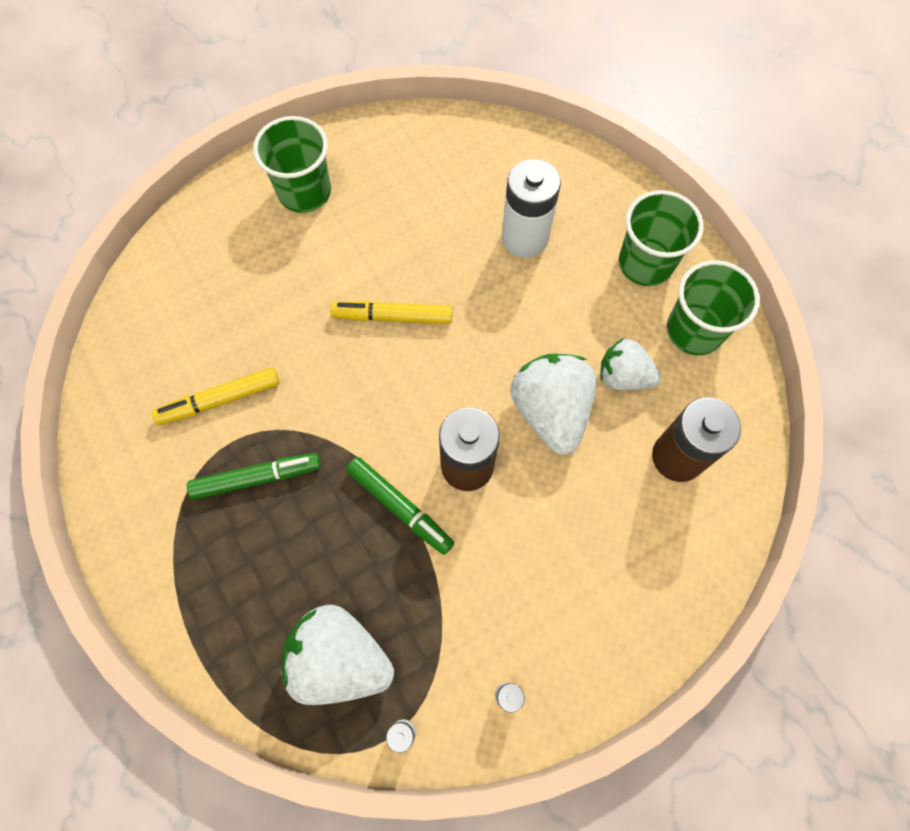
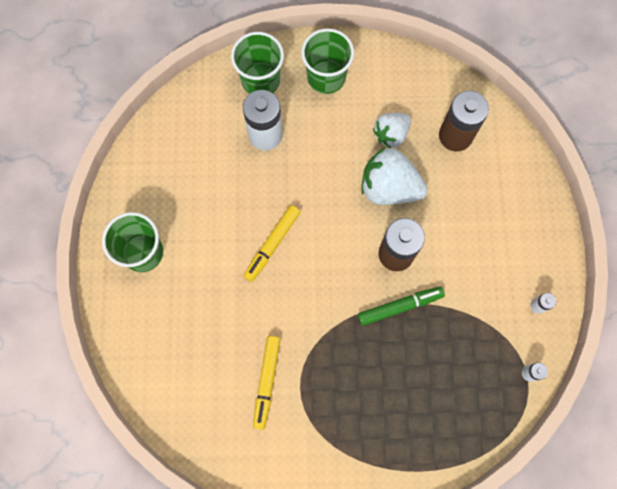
camera: 60 degrees left, 5 degrees up
(257, 478) = (334, 383): green marker -> none
(339, 659) = (471, 388): white strawberry -> none
(694, 330) = (385, 78): green cup -> green cup (260, 80)

